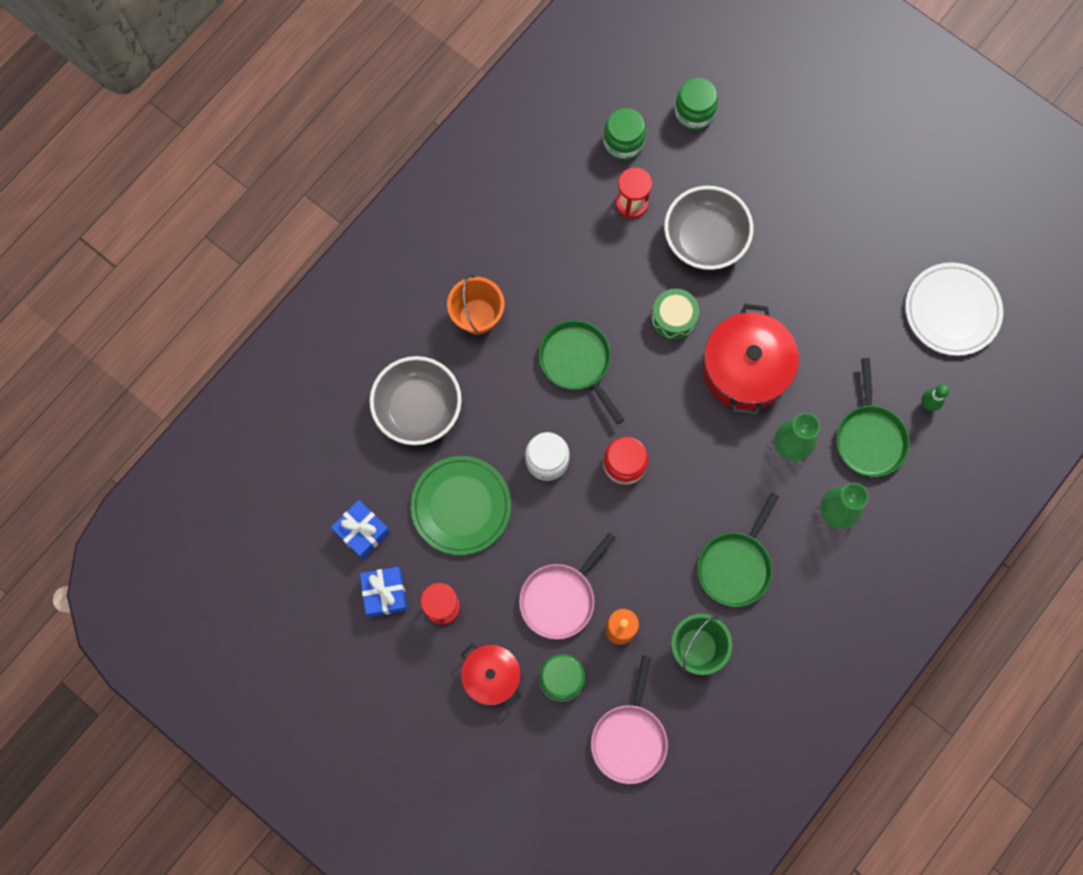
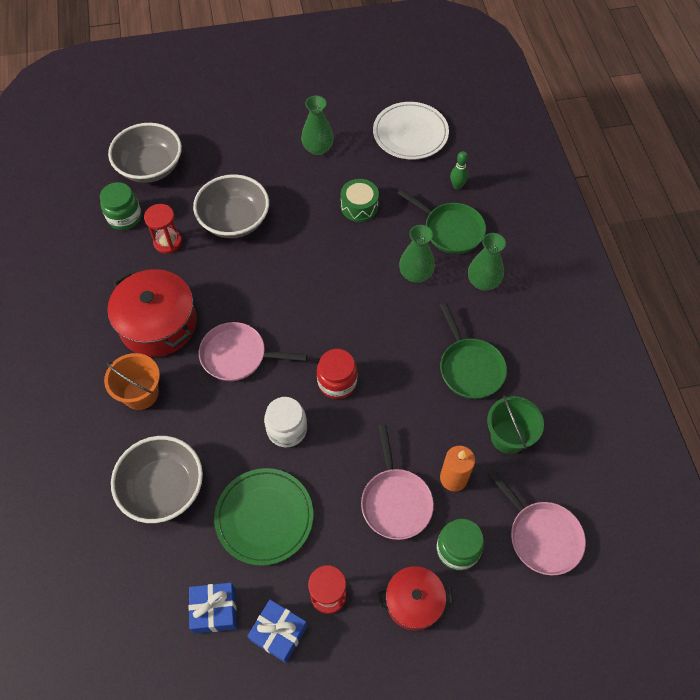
camera: 50 degrees left, 15 degrees down
(577, 362) = (238, 355): green pan -> pink pan
(673, 318) = (267, 276): green drum -> green drum (359, 206)
(694, 113) = (150, 167): green jar -> grey bowl
(745, 369) = (341, 262): red pot -> red pot (158, 324)
(853, 240) = (318, 148): none -> green vase

